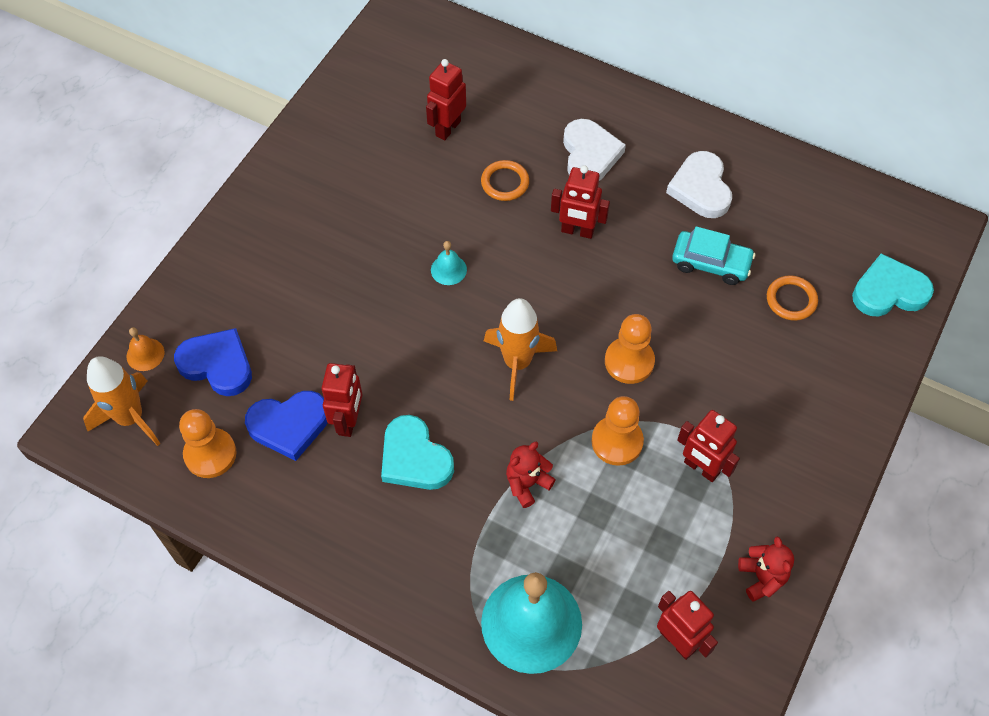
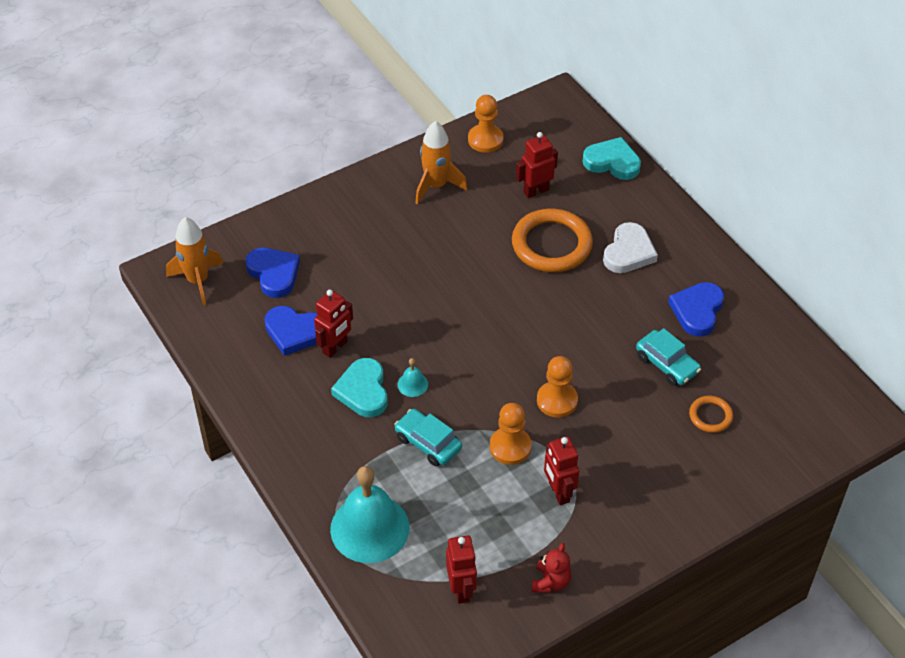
camera: 30 degrees right, 10 degrees down
(145, 354) = (232, 246): orange bell -> none
(210, 454) = (233, 326): orange pawn -> orange pawn (485, 140)
(448, 269) = (470, 283): turquoise bell -> turquoise bell (412, 384)
(505, 183) = (551, 244): orange ring -> orange ring, size x2.02
(517, 363) = (476, 364): orange rocket -> orange rocket (436, 186)
(527, 484) = (428, 443): red teddy bear -> turquoise car
(577, 231) = (581, 299): red robot -> none
(700, 188) = (697, 311): white heart -> blue heart
(889, 291) = (793, 445): turquoise heart -> turquoise heart (612, 162)

